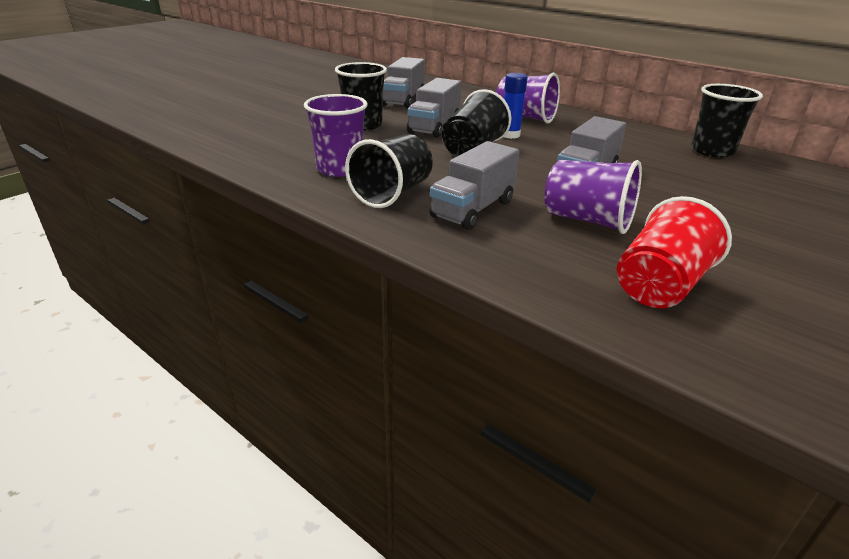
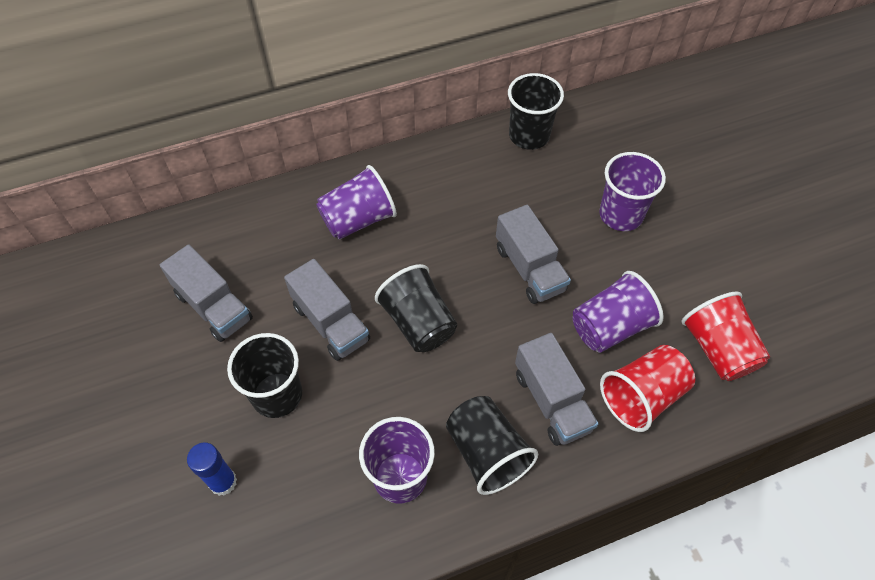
camera: 60 degrees left, 25 degrees up
(510, 135) = (399, 265): blue glue stick -> blue glue stick (223, 482)
(536, 251) = (642, 397): none -> red cup
(717, 202) = (621, 215): none -> purple cup

